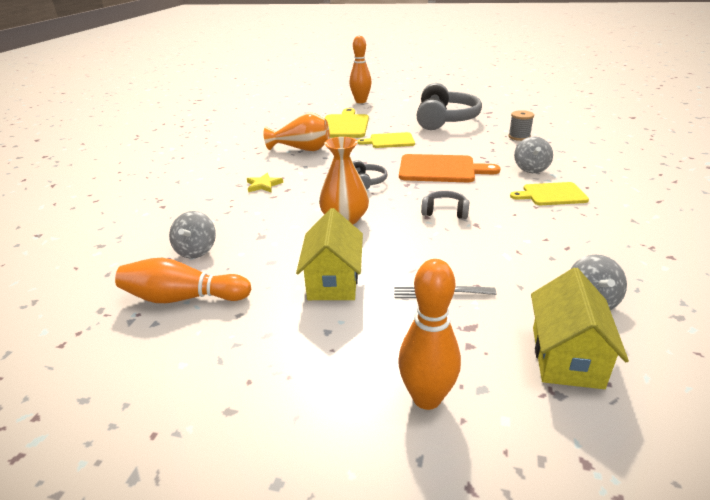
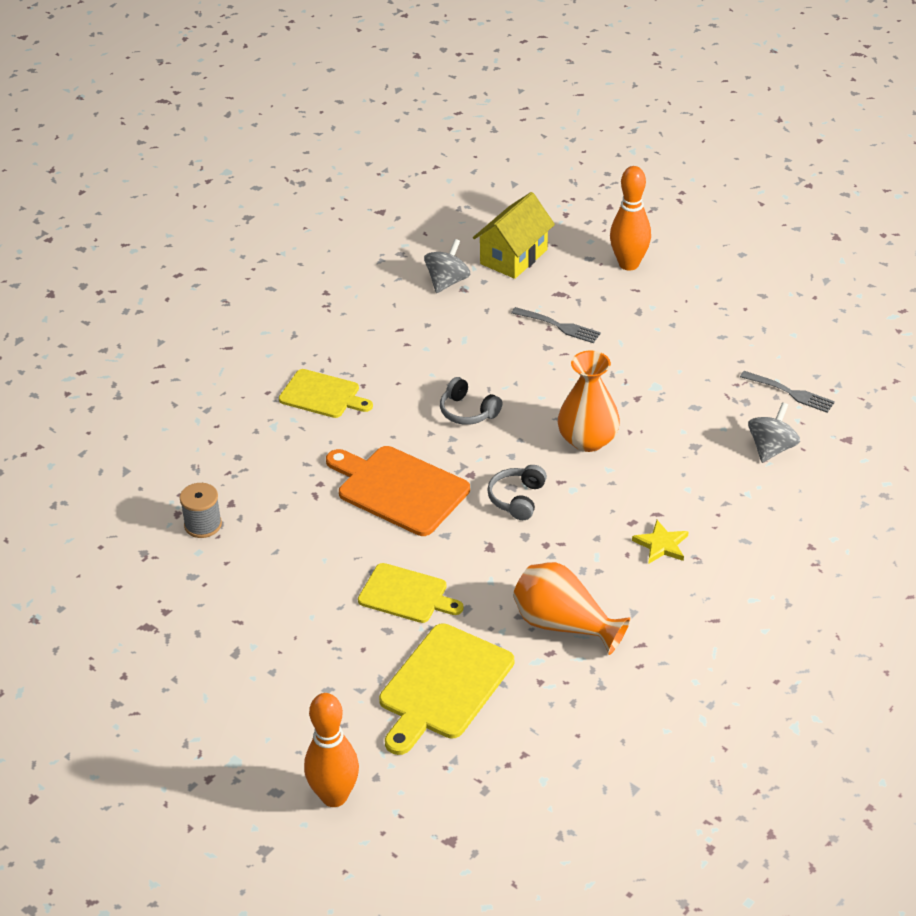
camera: 155 degrees left, 10 degrees up
(183, 298) = (789, 392): orange bowling pin -> grey fork
(333, 281) = (644, 366): yellow house -> none
(445, 120) = (251, 631): grey headphones -> none
(531, 169) = (285, 446): grey spinning top -> none

